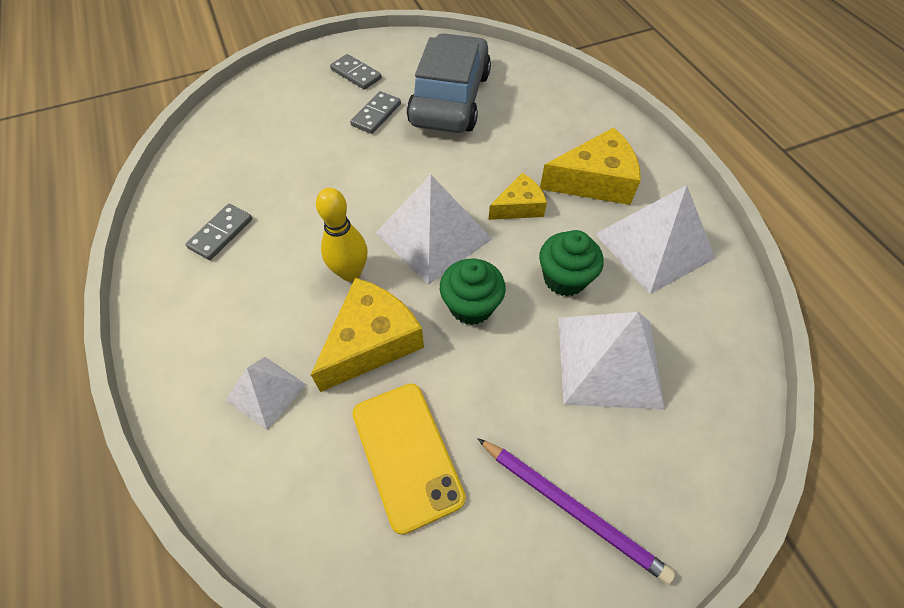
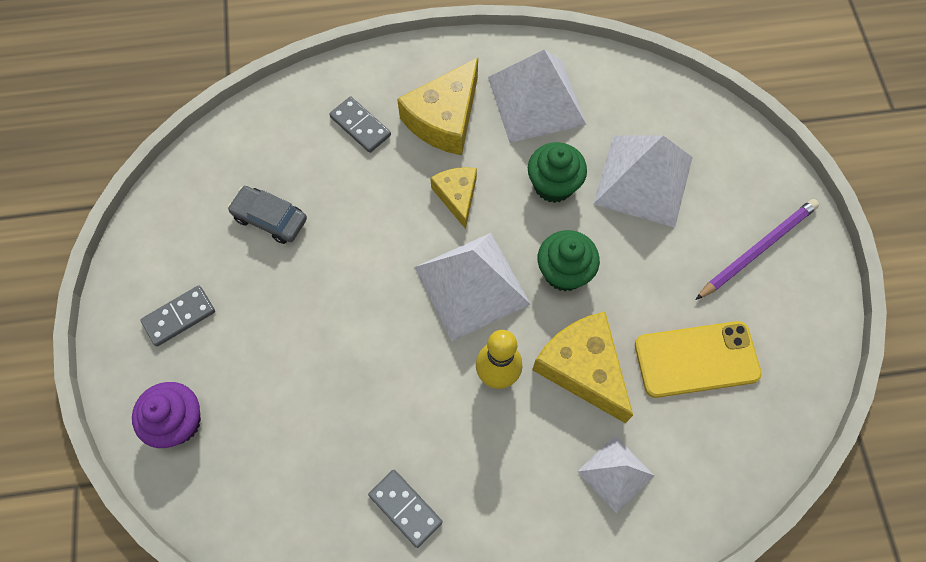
camera: 75 degrees left, 10 degrees up
(277, 93) = (178, 422): none -> purple cupcake
(376, 114) = (267, 306): grey domino -> grey domino (360, 126)
(450, 99) = (270, 219): grey car -> grey car, size x0.48
(594, 181) = (444, 119): yellow cheese -> yellow cheese turned 150 degrees counterclockwise

